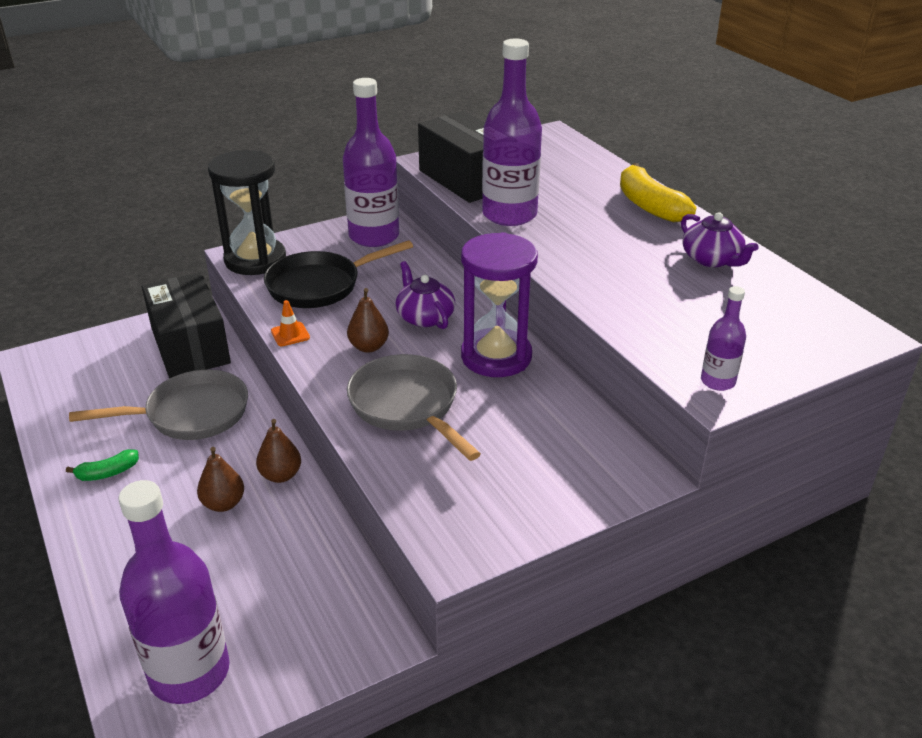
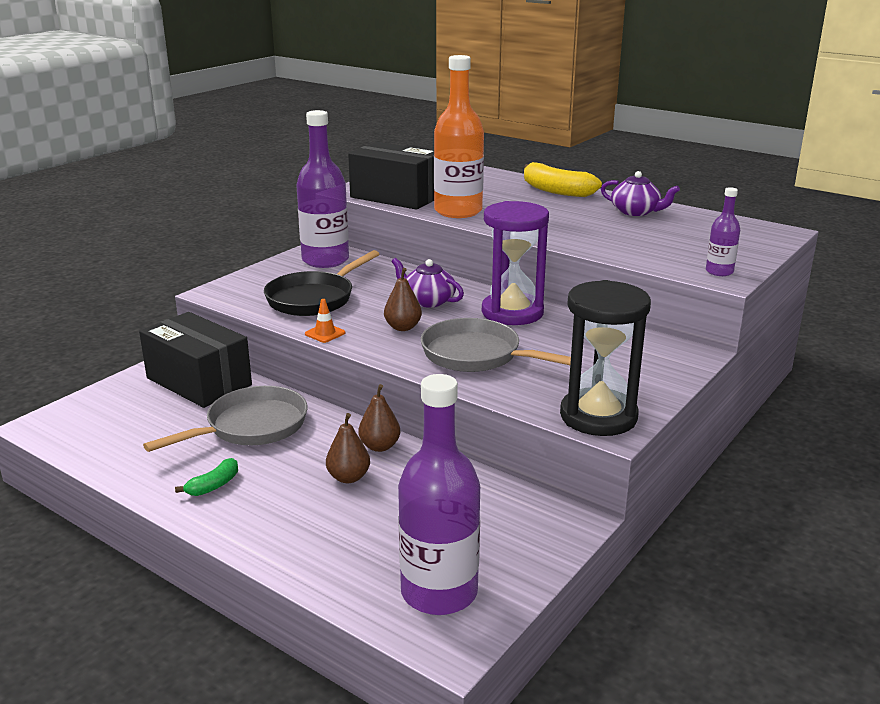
camera: 25 degrees left, 10 degrees down
(255, 260) = (234, 293): black hourglass -> black hourglass (598, 416)
(509, 215) = (458, 211): purple bottle -> orange bottle

